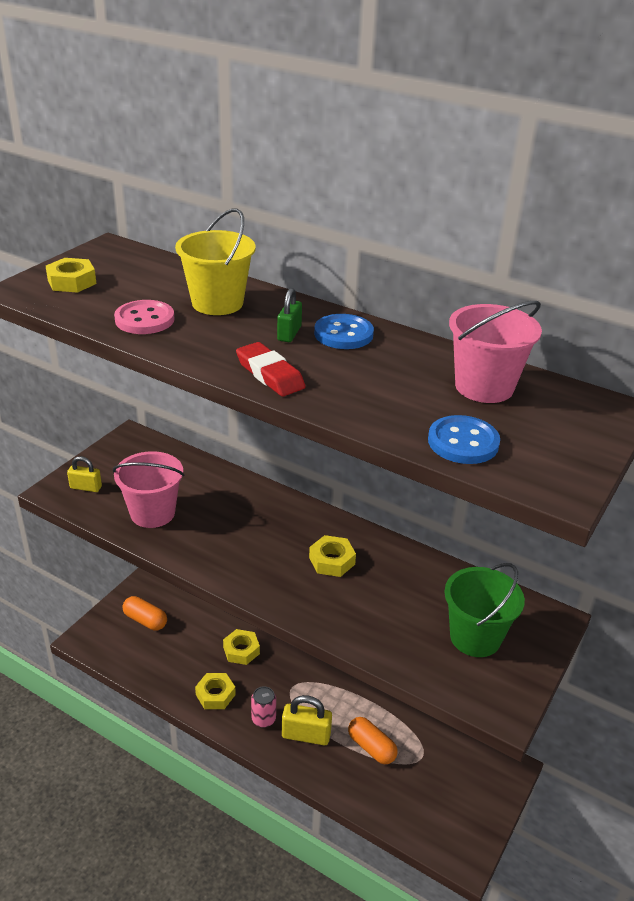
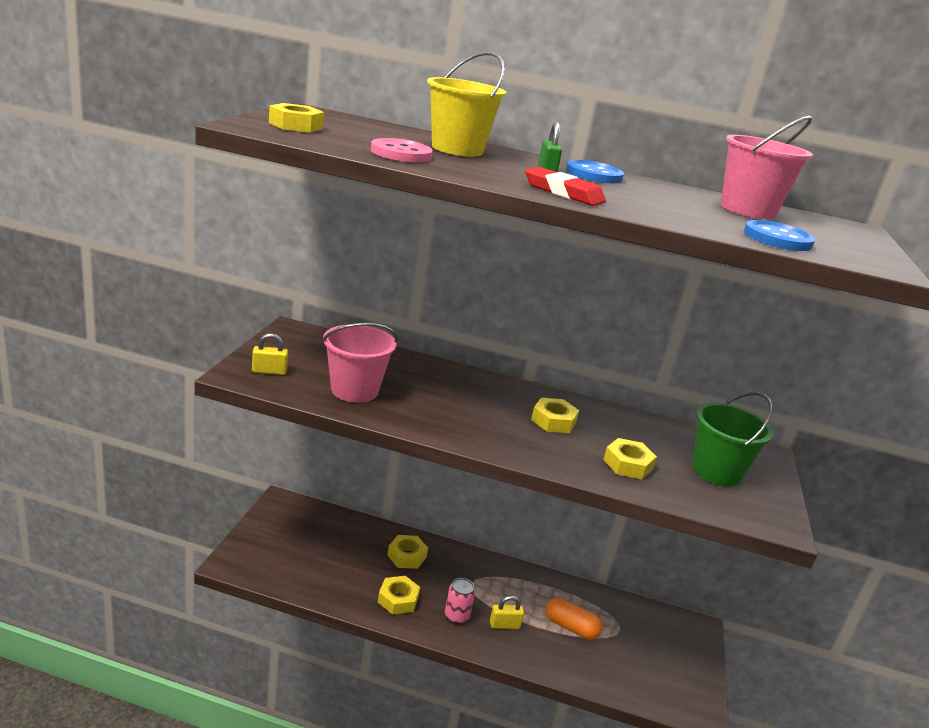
camera: 20 degrees left, 10 degrees down
(145, 620) = (294, 538): orange capsule -> none
(306, 735) = (504, 625): yellow padlock -> yellow padlock, size x0.62
(379, 620) = (628, 464): none -> yellow nut

